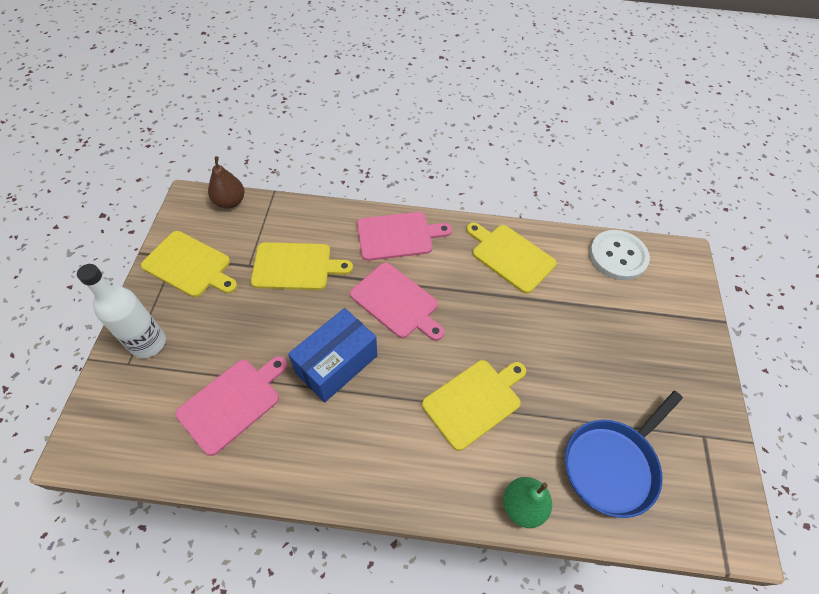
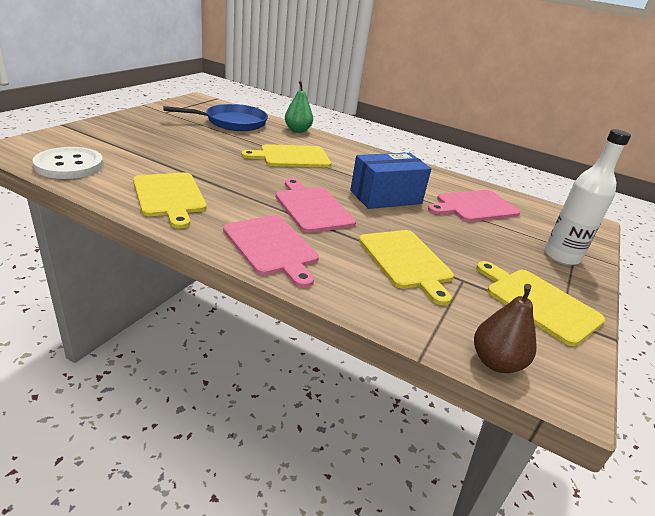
camera: 160 degrees left, 25 degrees down
(296, 266) = (406, 261): yellow cutting board -> yellow cutting board turned 135 degrees counterclockwise
(398, 236) = (272, 247): pink cutting board -> pink cutting board turned 135 degrees counterclockwise

